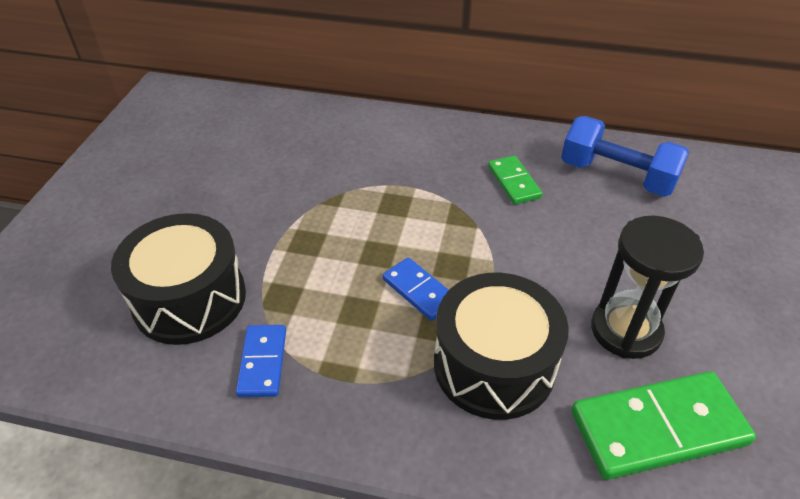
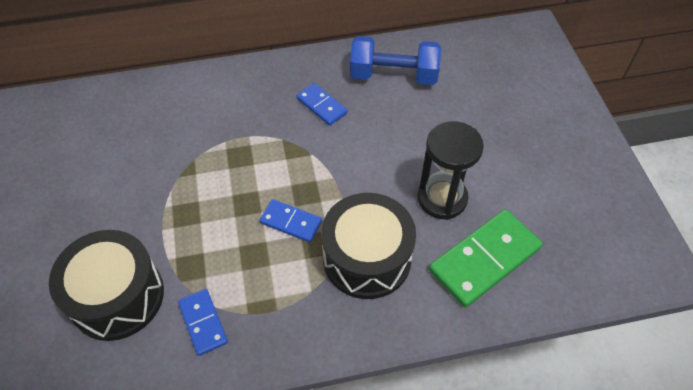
camera: 25 degrees left, 10 degrees up
(514, 182) = (322, 106): green domino -> blue domino

